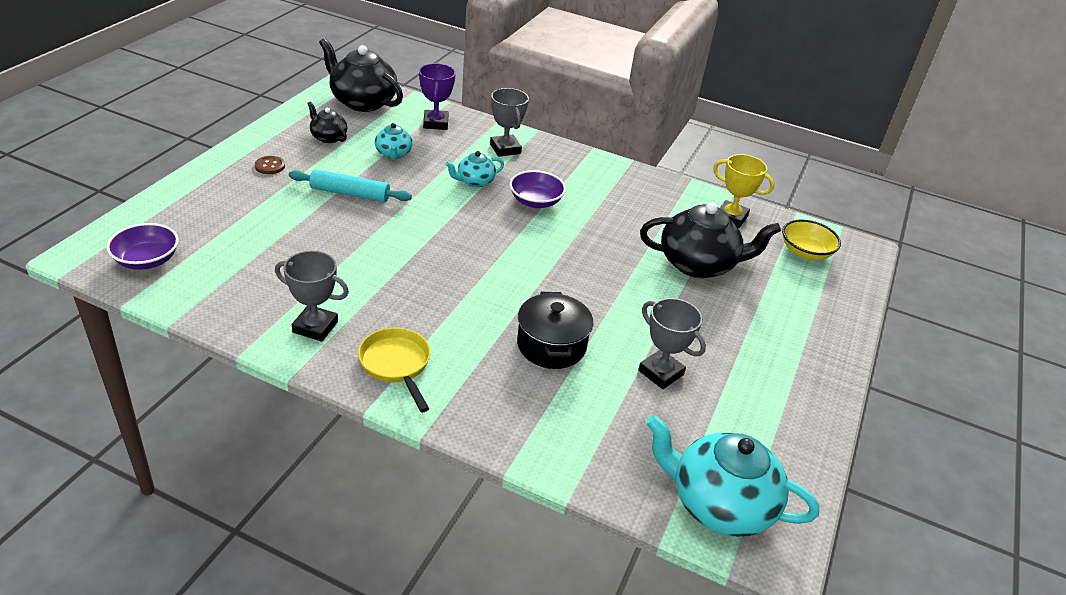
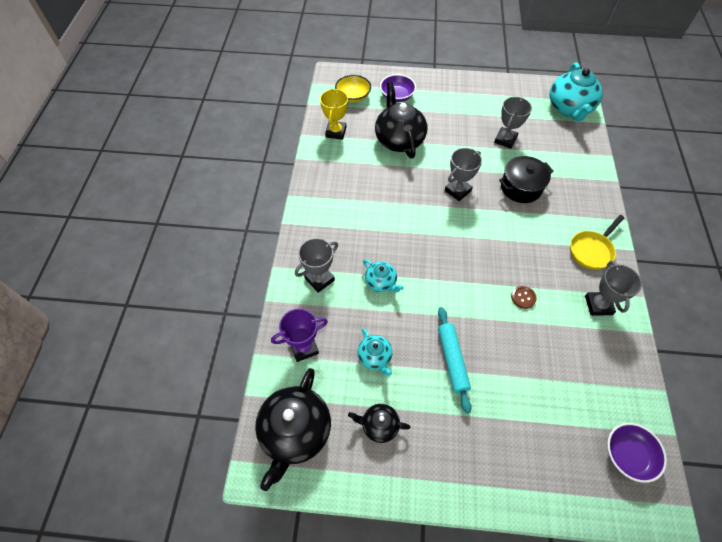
camera: 105 degrees left, 20 degrees up
(270, 166) = (454, 447): brown button -> brown button (523, 297)
(328, 137) = (379, 425): black teapot -> black teapot turned 75 degrees clockwise
(393, 154) = (375, 357): turquoise teapot -> turquoise teapot turned 90 degrees clockwise
(535, 201) = (383, 236): purple bowl -> purple bowl (397, 96)
(577, 282) = (457, 190): none -> grey trophy

